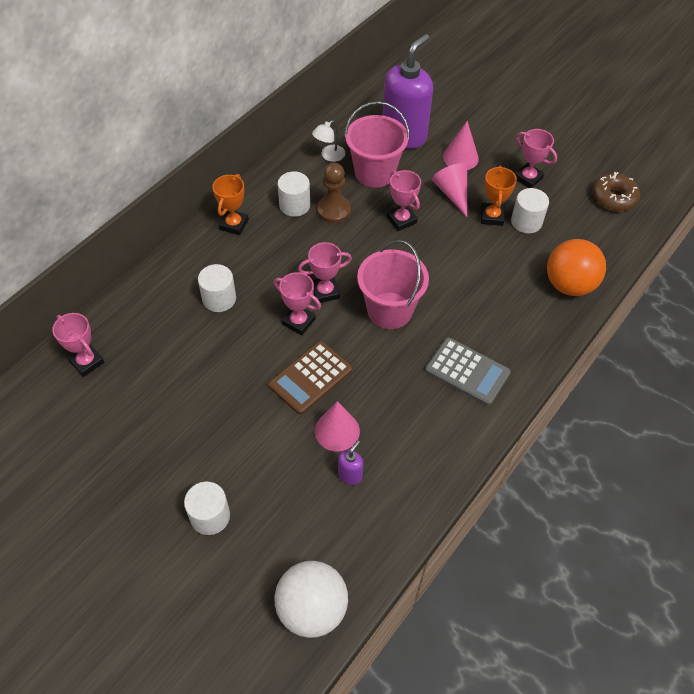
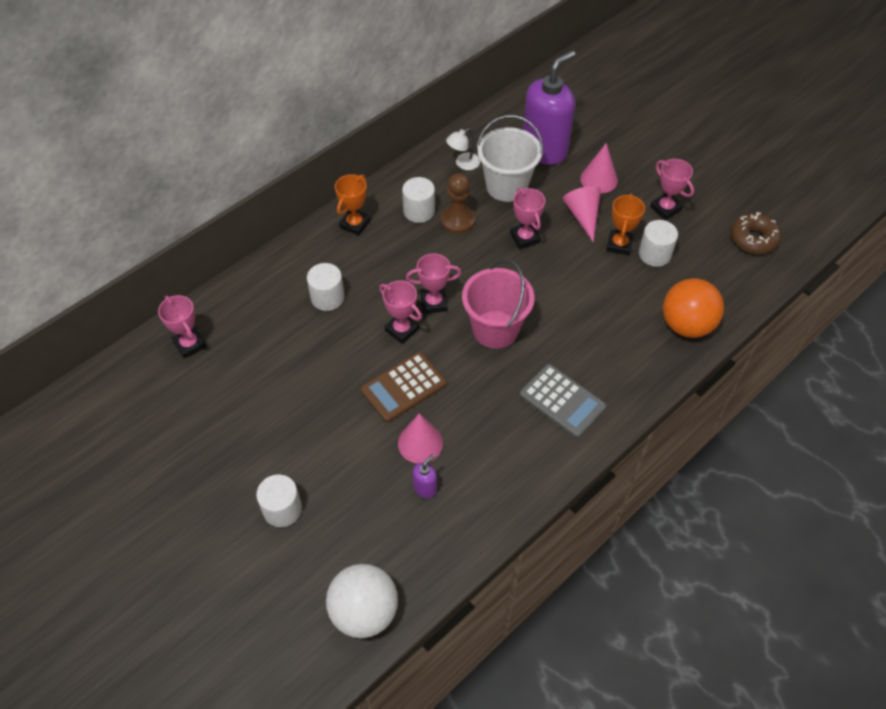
camera: 10 degrees right, 0 degrees up
(374, 173) = (506, 186): pink bucket -> white bucket

